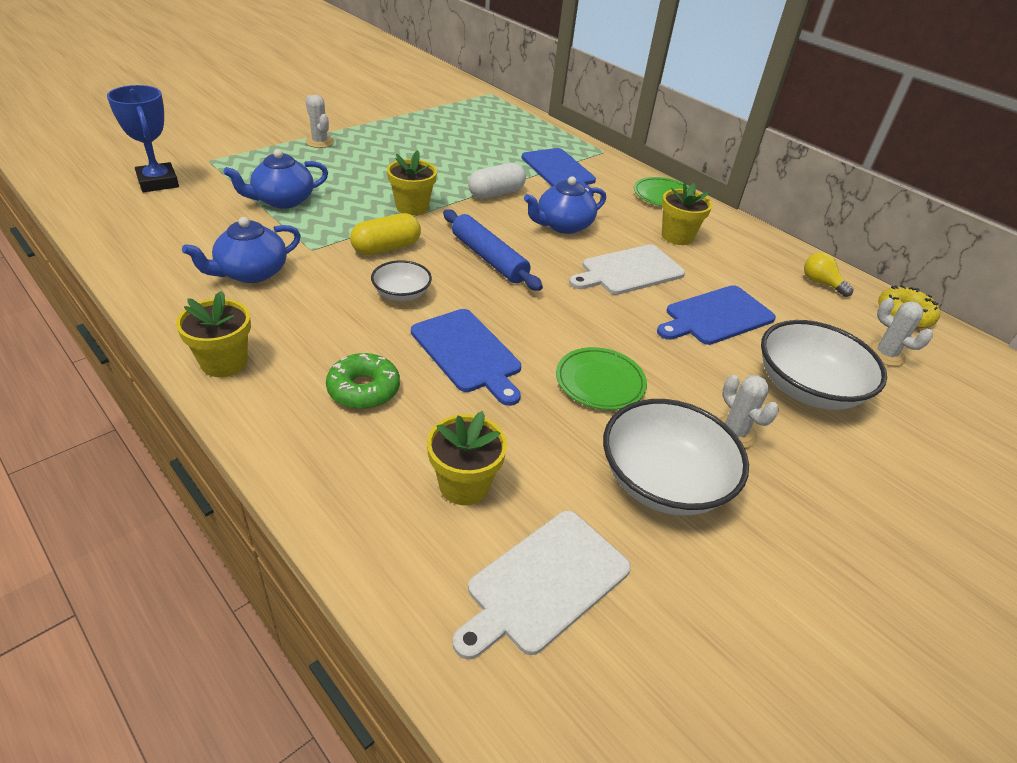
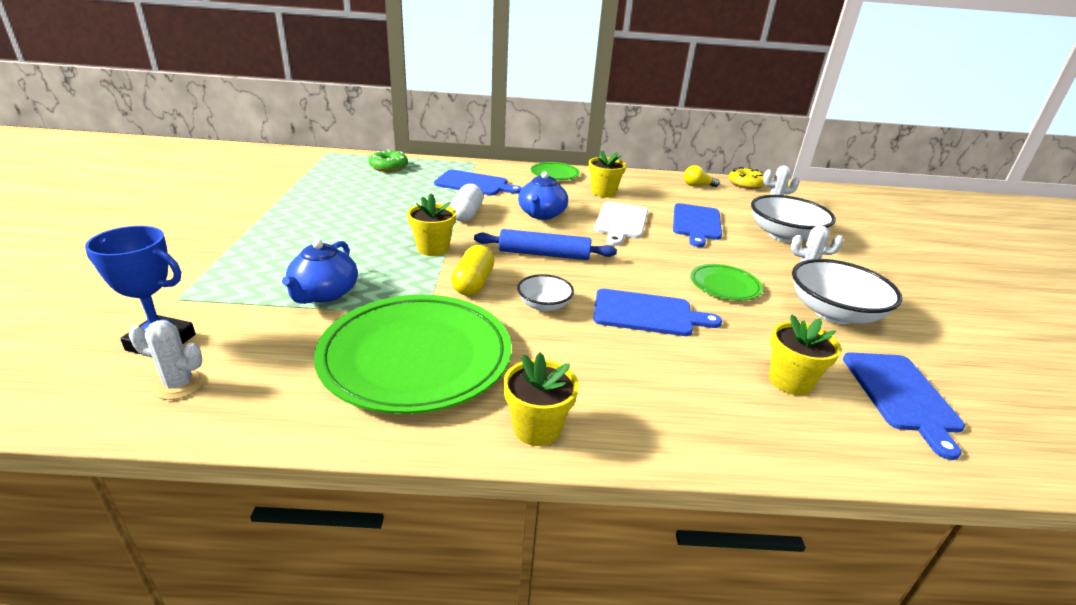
camera: 45 degrees left, 10 degrees down
(251, 272) = (416, 357): blue teapot -> green plate
(320, 142) = (260, 237): white cactus -> white cactus (179, 385)
(363, 389) = (647, 374): green donut -> green donut (389, 167)
(544, 583) = (902, 395): white cutting board -> blue cutting board

